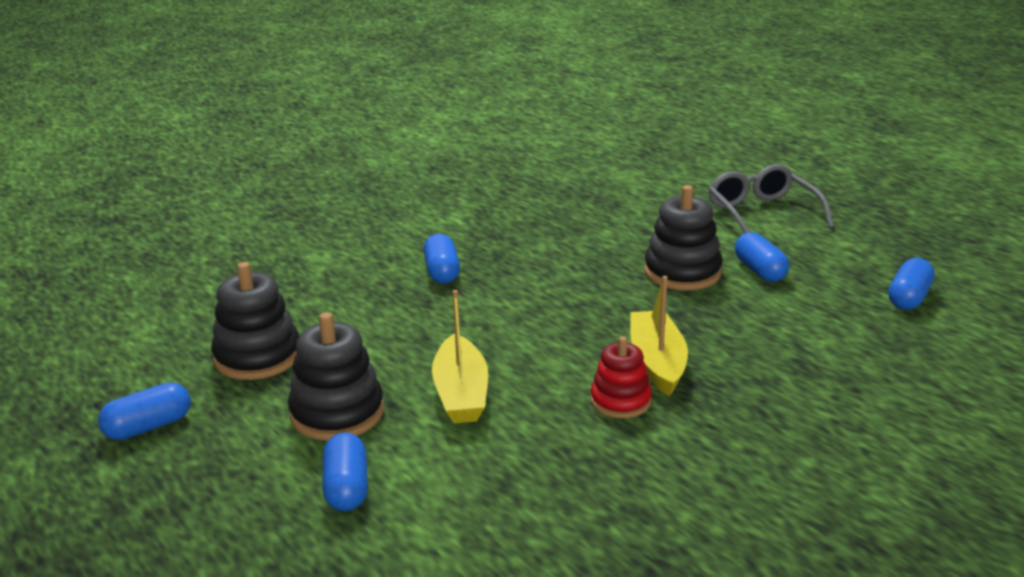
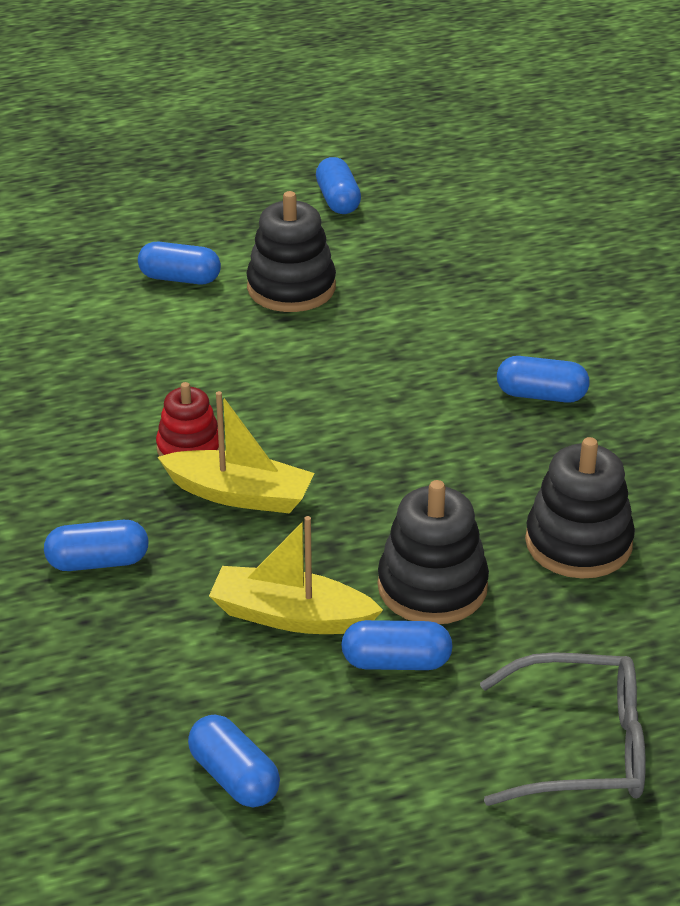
camera: 110 degrees right, 10 degrees up
(257, 357) = (420, 258): black stacking toy -> black stacking toy (578, 543)
(461, 393) = (274, 358): yellow boat -> yellow boat (291, 616)
(793, 403) = (98, 562): none -> blue capsule

